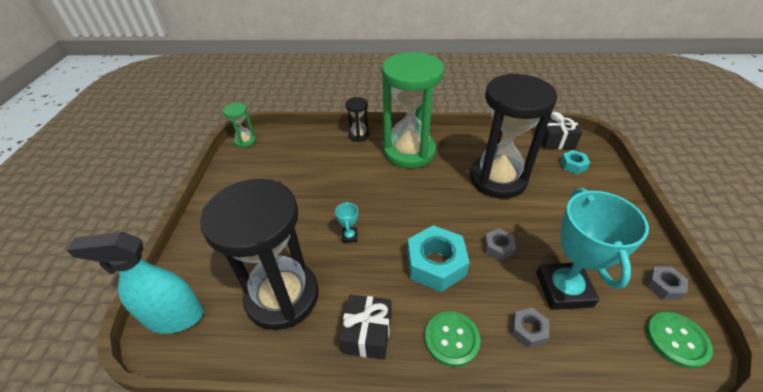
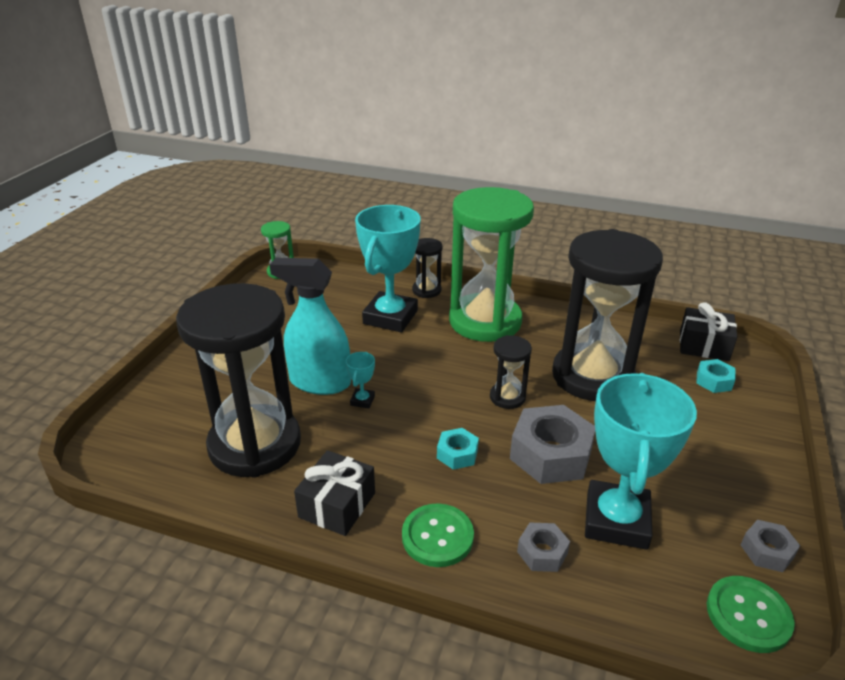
camera: 15 degrees right, 10 degrees down
(174, 317) = (129, 437): turquoise spray bottle -> turquoise spray bottle (319, 382)
(342, 162) = (390, 317): none -> turquoise trophy
(436, 264) = (457, 454): turquoise nut -> turquoise nut, size x0.51
(450, 209) = (507, 397): none -> black hourglass
(498, 247) = (550, 454): grey nut -> grey nut, size x1.95

